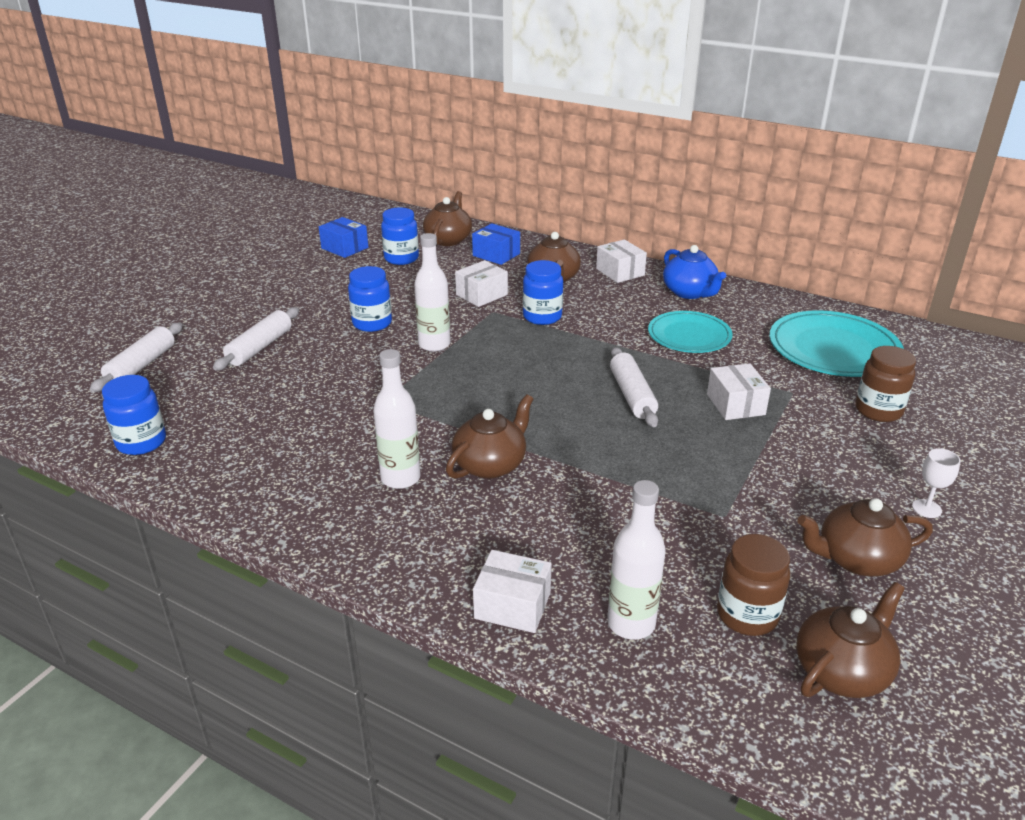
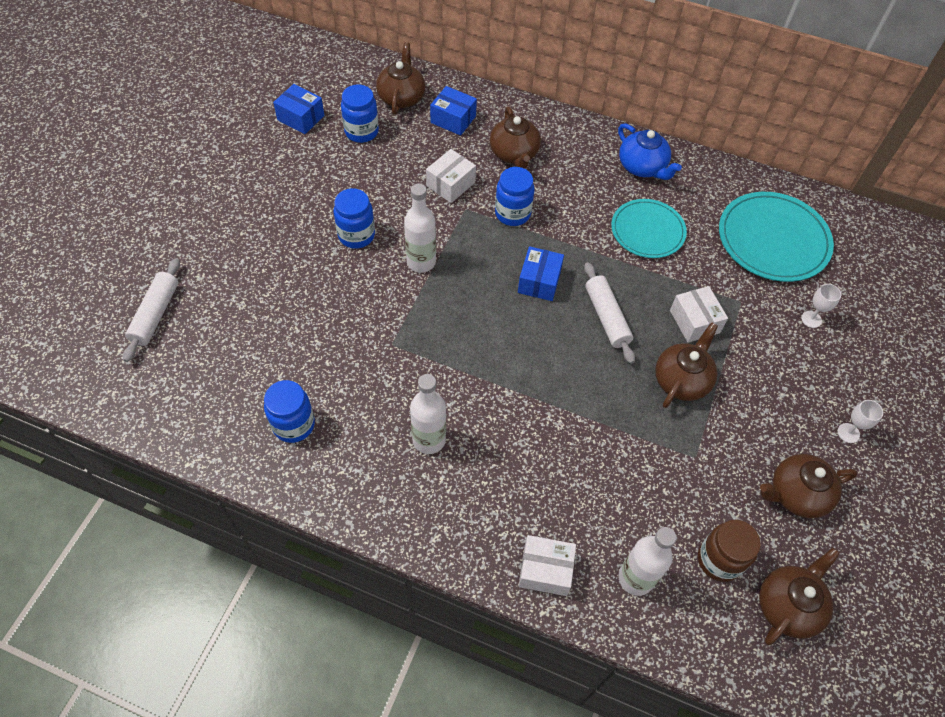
camera: 10 degrees left, 25 degrees up
(141, 442) = (191, 417): blue jar -> blue jar (293, 424)
(260, 347) = (260, 279): white rolling pin -> none
(491, 464) = (500, 416): brown teapot -> brown teapot (681, 380)
(560, 365) = (539, 281): none -> blue box
(620, 272) = (575, 139): white box -> none
(878, 411) = (811, 319): brown jar -> white goblet

